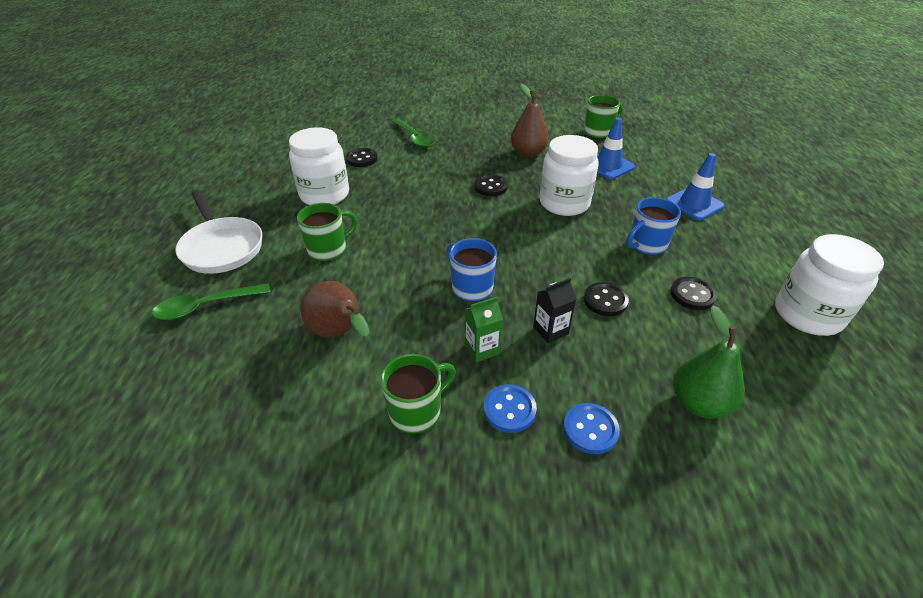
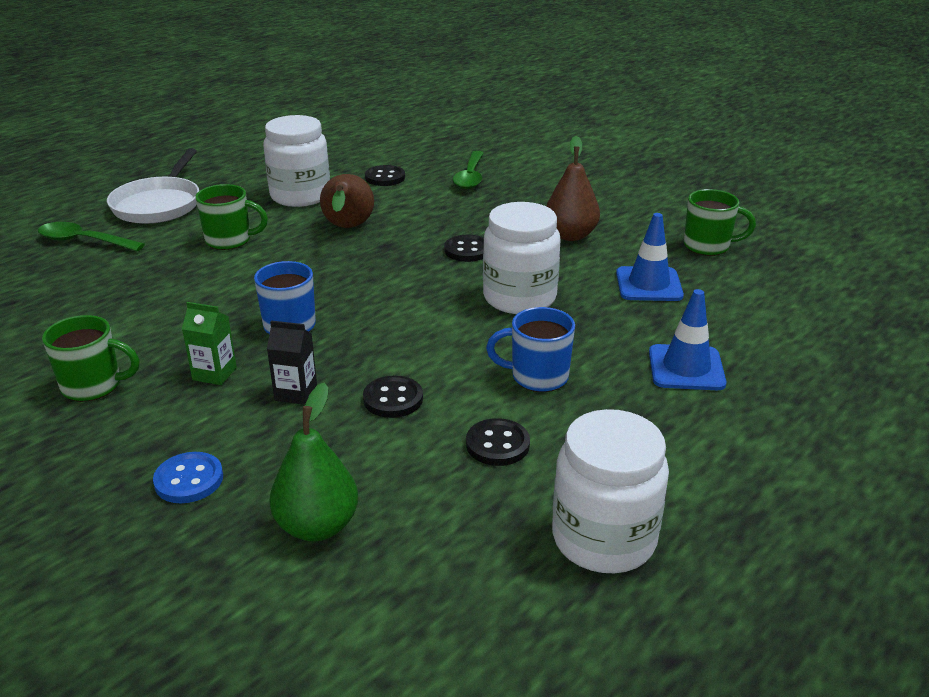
camera: 40 degrees right, 10 degrees down
(339, 333) = (135, 304): brown pear -> brown pear (347, 228)
(509, 409) = (156, 426): blue button -> none

